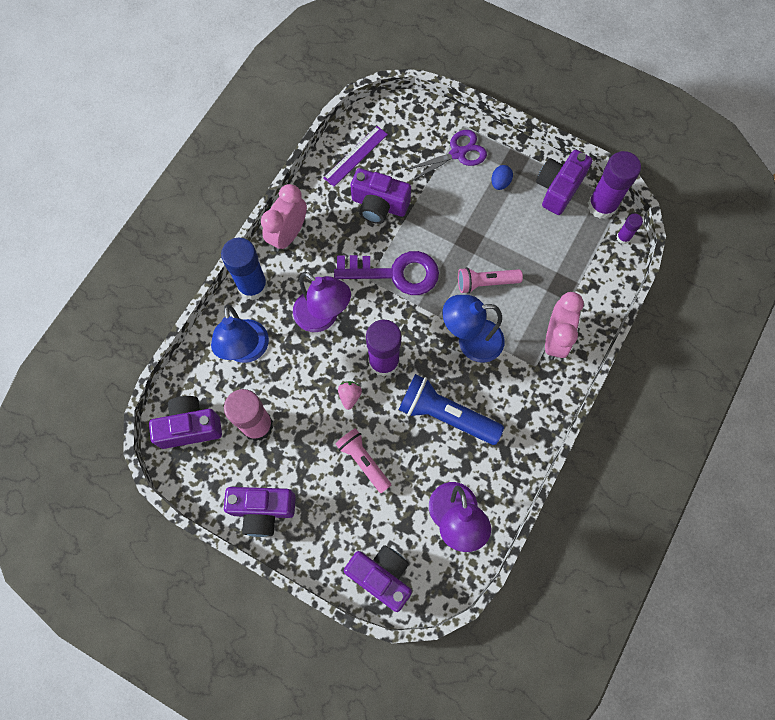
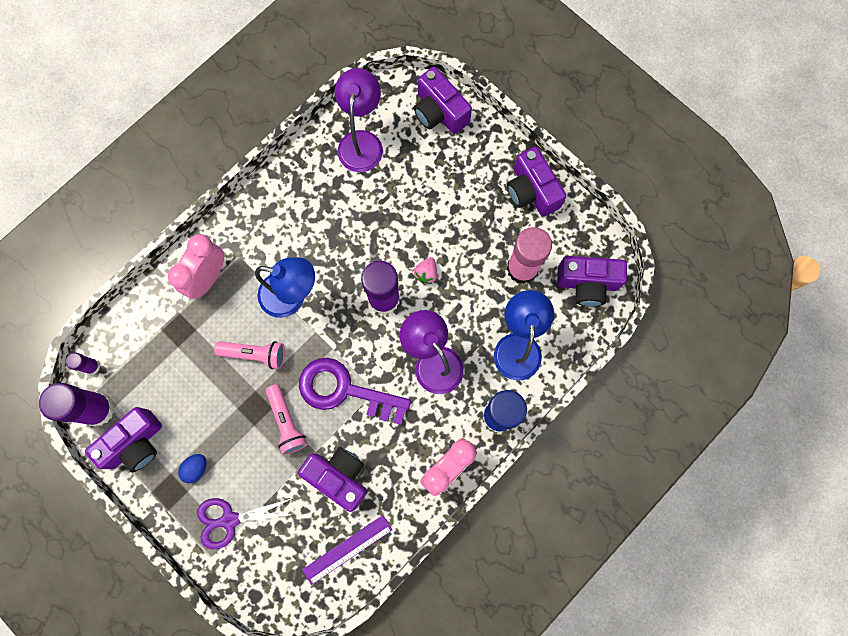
camera: 165 degrees left, 5 degrees up
(263, 510) = (532, 191): purple camera -> purple camera turned 135 degrees counterclockwise
(363, 461) = (429, 210): pink flashlight -> pink flashlight (286, 422)
(446, 415) = (340, 232): blue flashlight -> none

